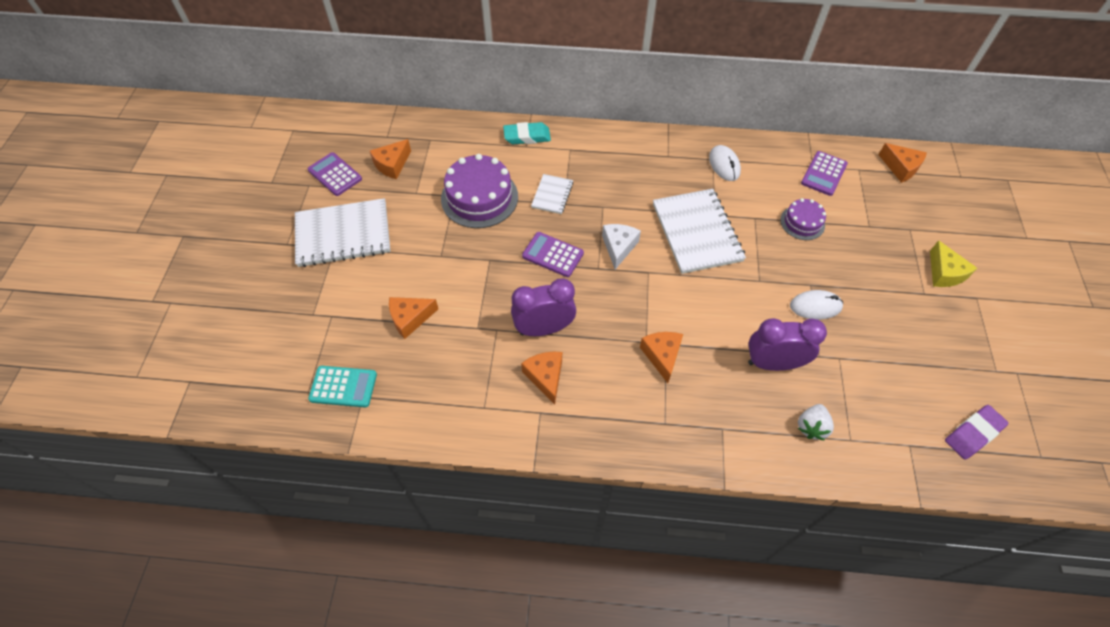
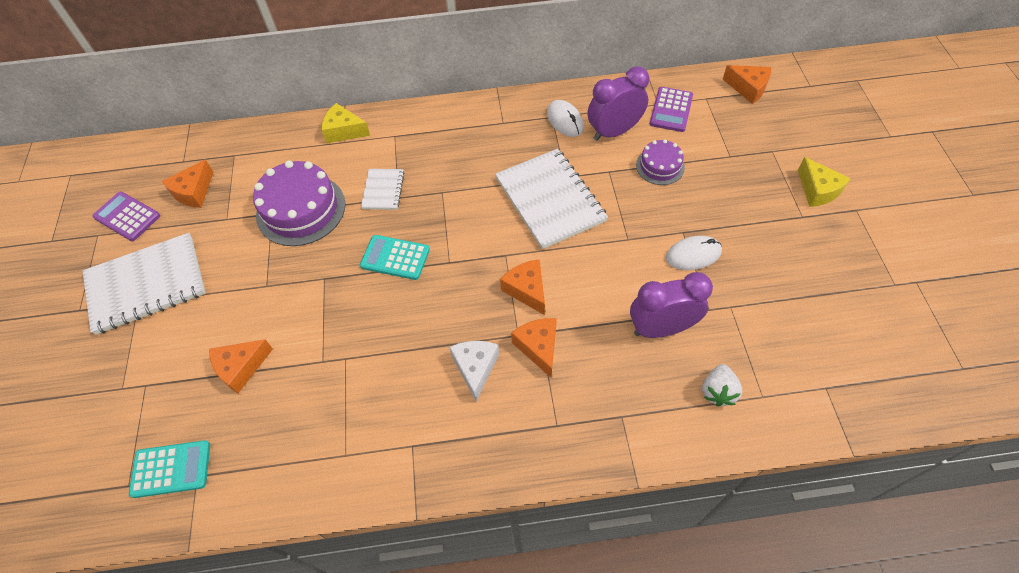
camera: 10 degrees left, 0 degrees up
(527, 136) = (344, 131): turquoise eraser -> yellow cheese
(544, 329) = (399, 345): purple clock -> purple clock (614, 132)
(545, 377) = (411, 402): orange cheese -> orange cheese (527, 290)
(552, 255) = (395, 258): purple calculator -> turquoise calculator
(618, 247) = (467, 234): white cheese -> white cheese (475, 368)
(973, 434) = (888, 359): purple eraser -> none

